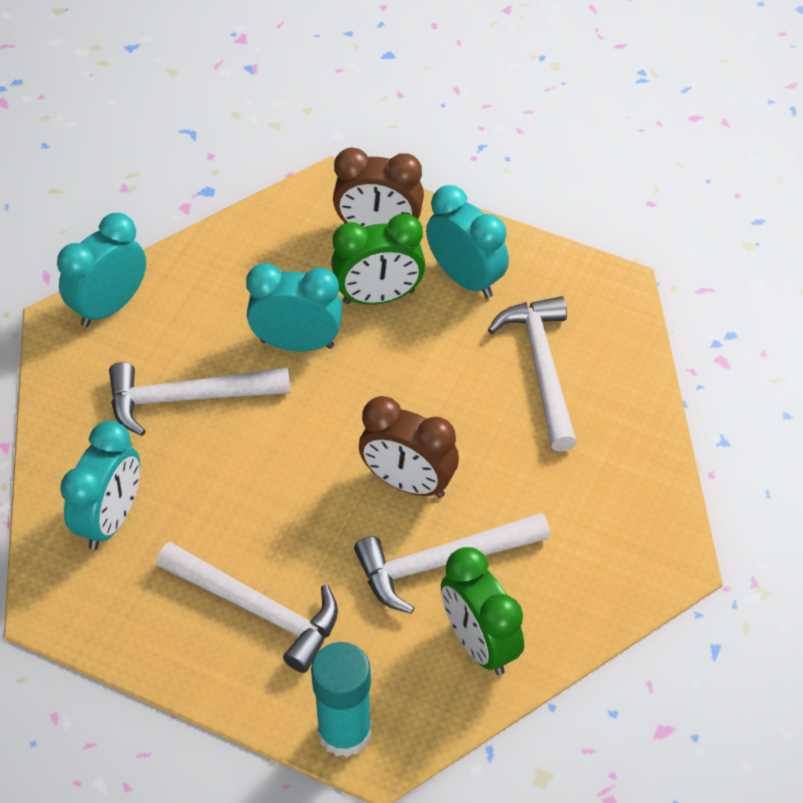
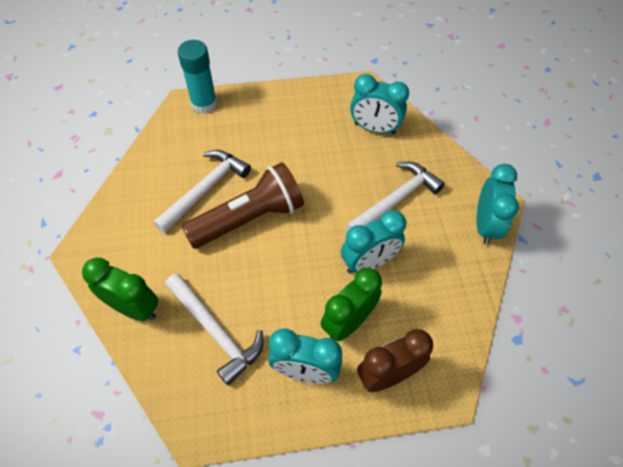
camera: 145 degrees right, 5 degrees up
(110, 519) = (374, 129): turquoise clock -> turquoise clock turned 60 degrees counterclockwise
(258, 610) = (276, 128): white hammer -> none
(408, 483) = (249, 218): brown clock -> brown flashlight
(479, 643) = (165, 164): green clock -> green clock (134, 308)

